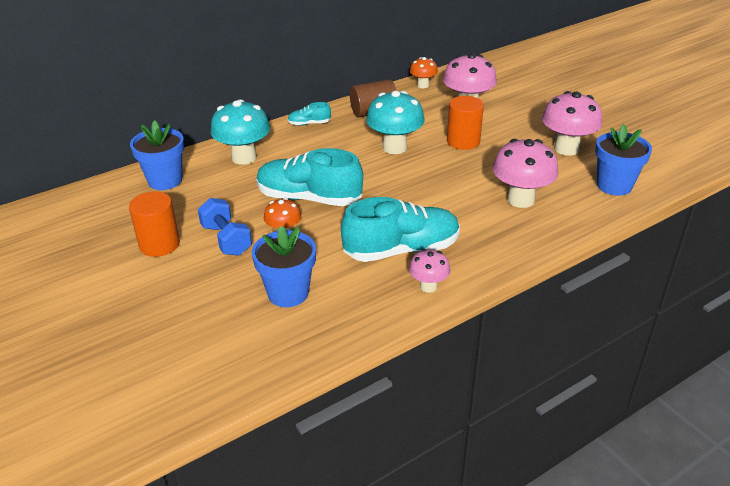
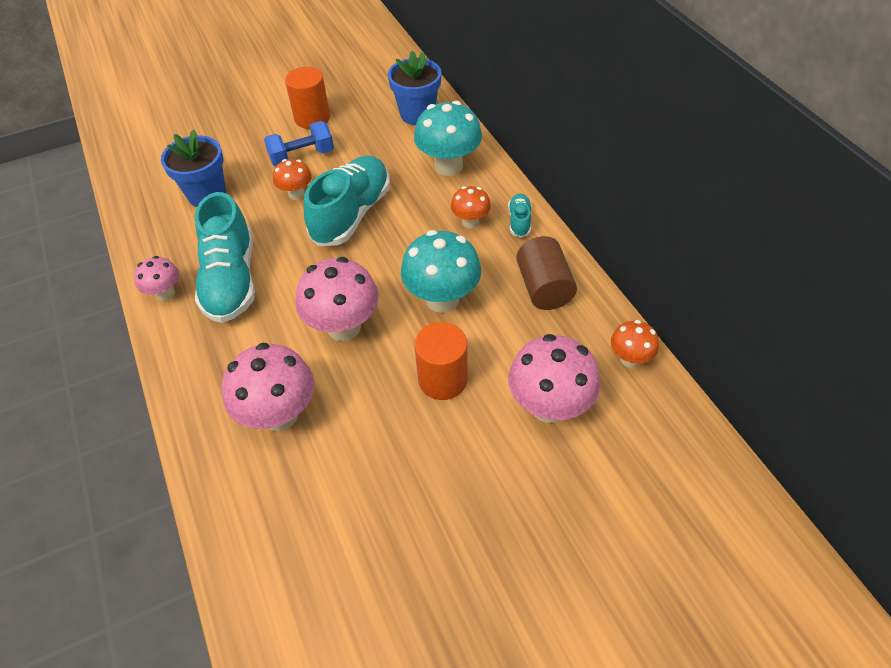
camera: 100 degrees right, 15 degrees up
(312, 143) = (470, 222): none -> orange mushroom
(566, 149) = (391, 517): pink mushroom -> pink mushroom (344, 327)
(614, 185) = (270, 551): blue flower pot -> none

